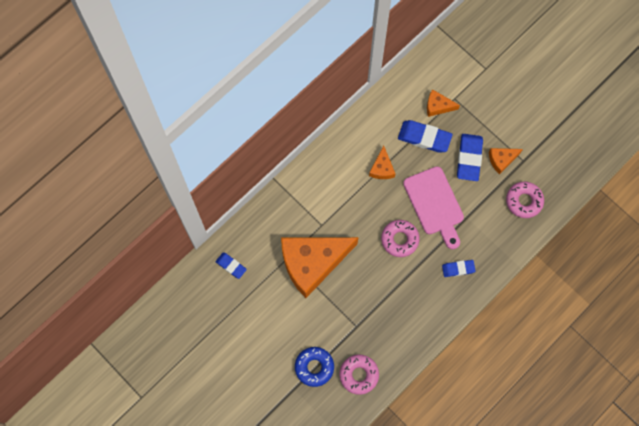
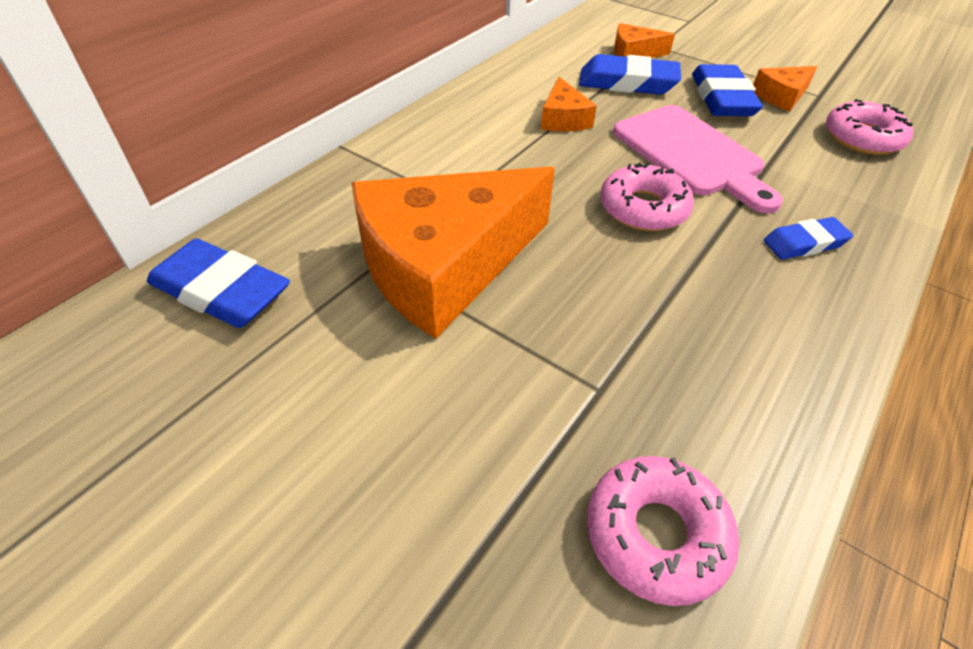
camera: 10 degrees left, 25 degrees down
(231, 266) = (221, 291): blue eraser -> blue eraser, size x1.68
(314, 367) = (492, 530): blue donut -> none

